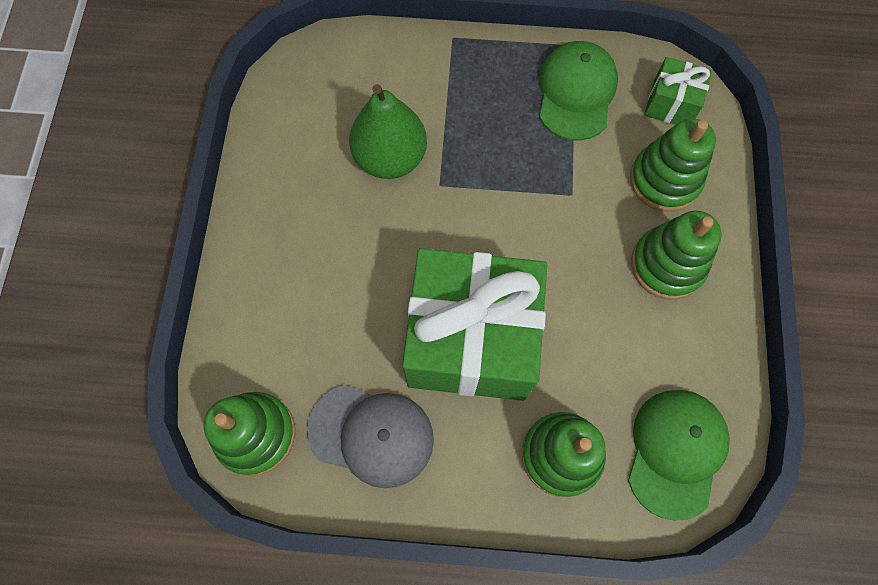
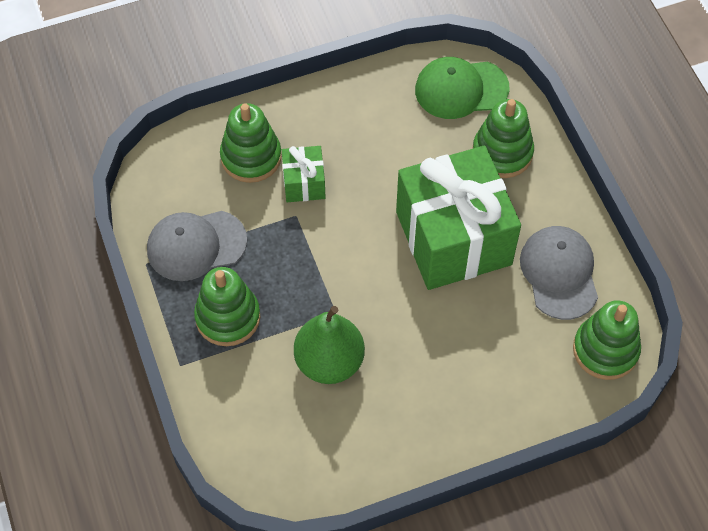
camera: 115 degrees left, 10 degrees down
(576, 93) = (196, 245): green cap -> grey cap
(667, 265) = (324, 134): green stacking toy -> green stacking toy (228, 317)
(671, 104) = (176, 174): green gift -> green gift (304, 183)

